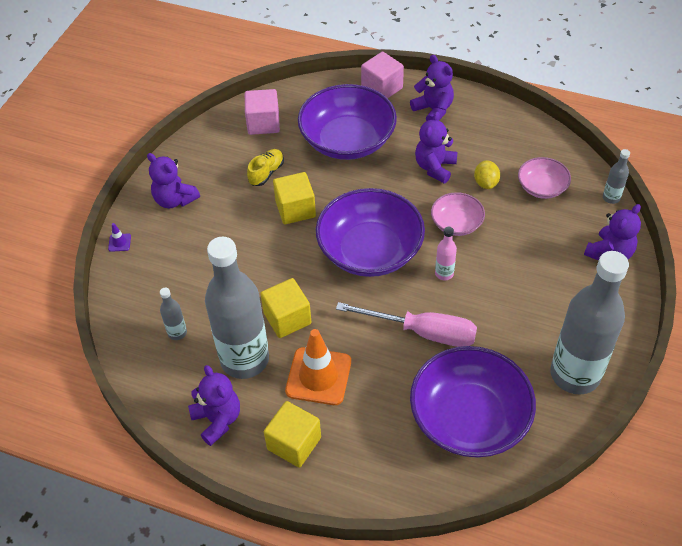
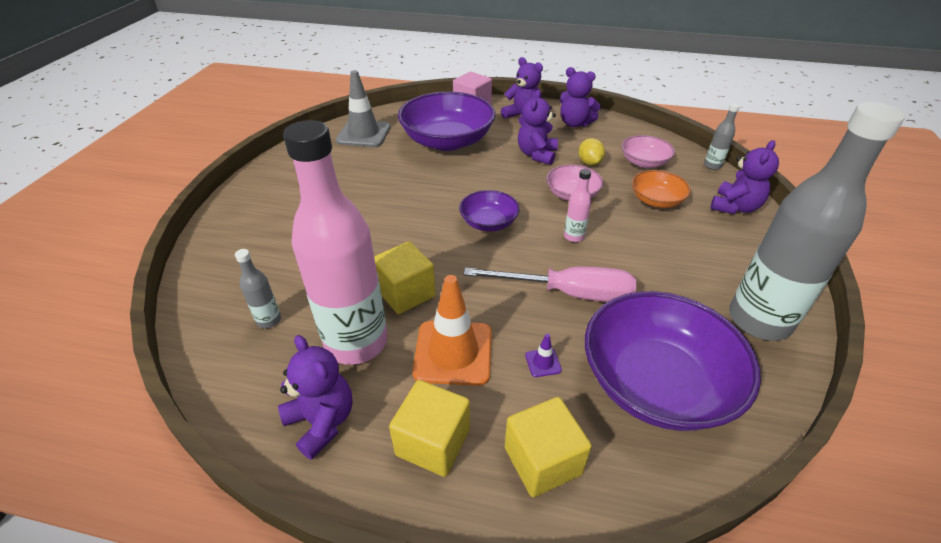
camera: 10 degrees left, 10 degrees down
(119, 242) = (205, 236): purple traffic cone -> purple traffic cone (543, 362)
(175, 200) = (272, 195): purple teddy bear -> purple teddy bear (574, 123)
(245, 359) = (356, 342): grey bottle -> pink bottle
(263, 123) = (363, 134): pink cube -> grey traffic cone
(266, 173) = (369, 169): yellow shoe -> none
(295, 209) = (403, 194): yellow cube -> yellow cube (542, 461)
(370, 250) = (488, 222): purple bowl -> purple bowl, size x0.51
(536, 238) = (656, 200): none -> orange bowl

